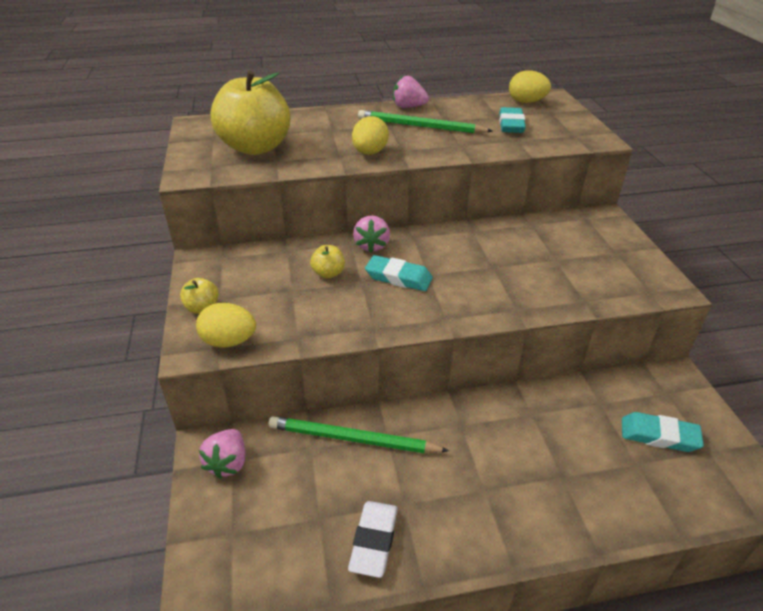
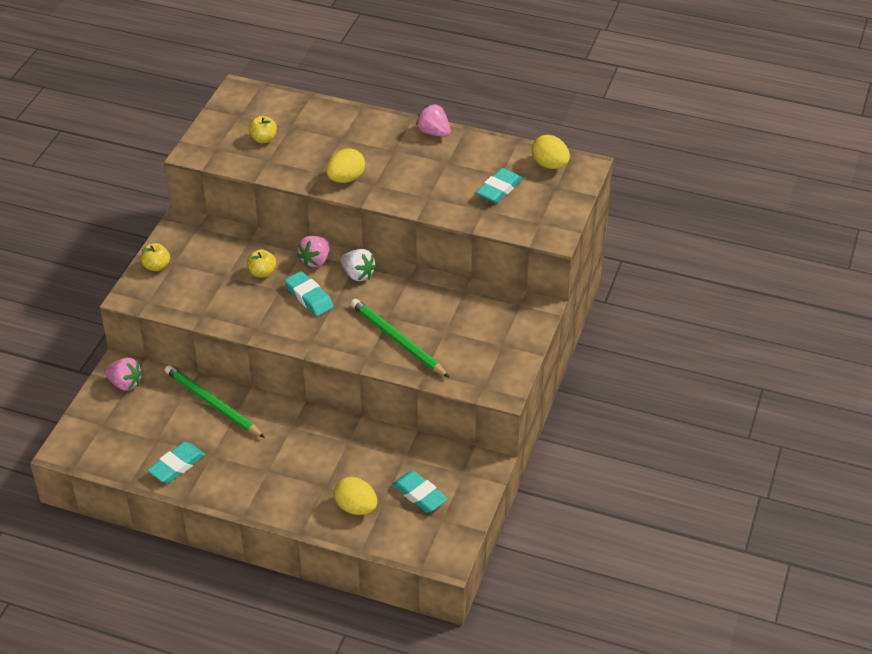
camera: 30 degrees right, 5 degrees up
(228, 463) = (125, 383): pink strawberry -> pink strawberry turned 105 degrees counterclockwise
(229, 341) = (156, 299): yellow egg -> yellow egg (356, 507)
(256, 147) = (263, 139): yellow apple -> yellow apple, size x0.41
(374, 541) = (177, 465): white eraser -> turquoise eraser
(420, 126) = (418, 162): green pencil -> green pencil (397, 340)
(424, 243) = (358, 274): none -> white strawberry

